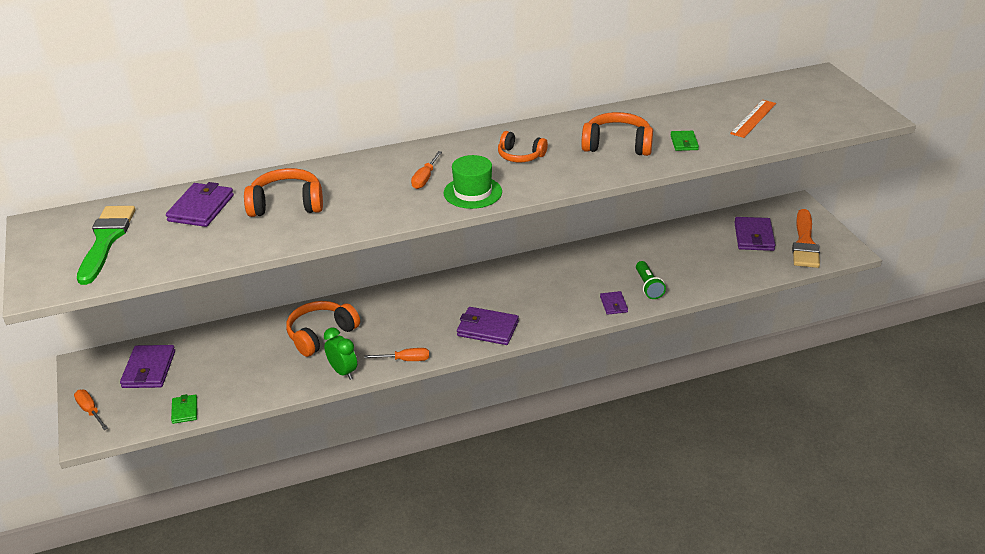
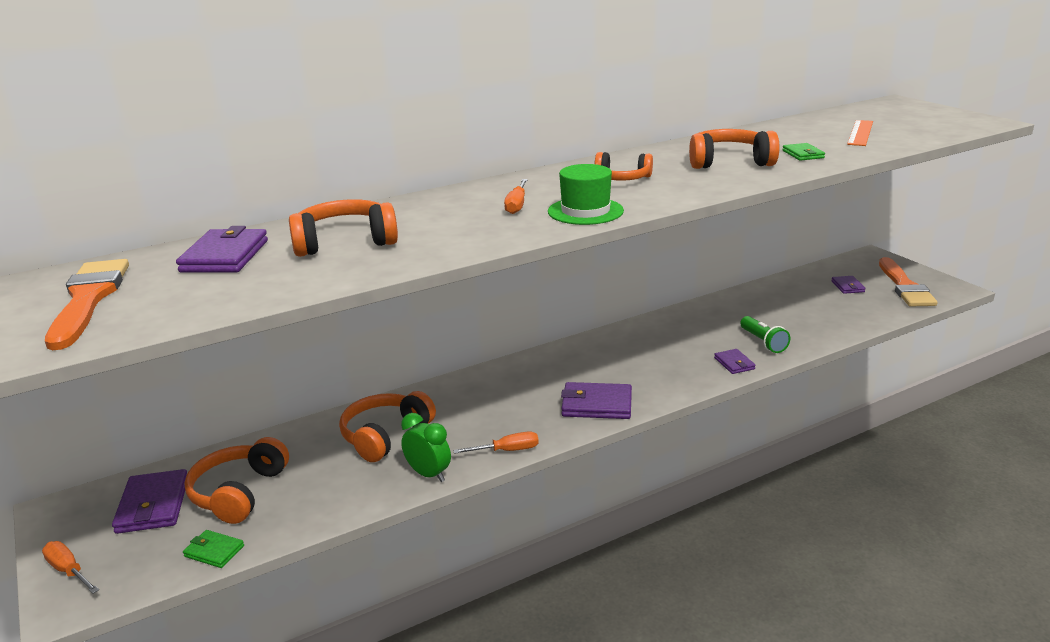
camera: 10 degrees left, 10 degrees down
(106, 240) = (88, 299): green brush -> orange brush
(185, 410) = (214, 551): green wallet -> green wallet turned 45 degrees counterclockwise
(208, 367) = (239, 492): none -> orange headphones
(754, 236) = (847, 286): purple wallet -> purple wallet, size x0.57

